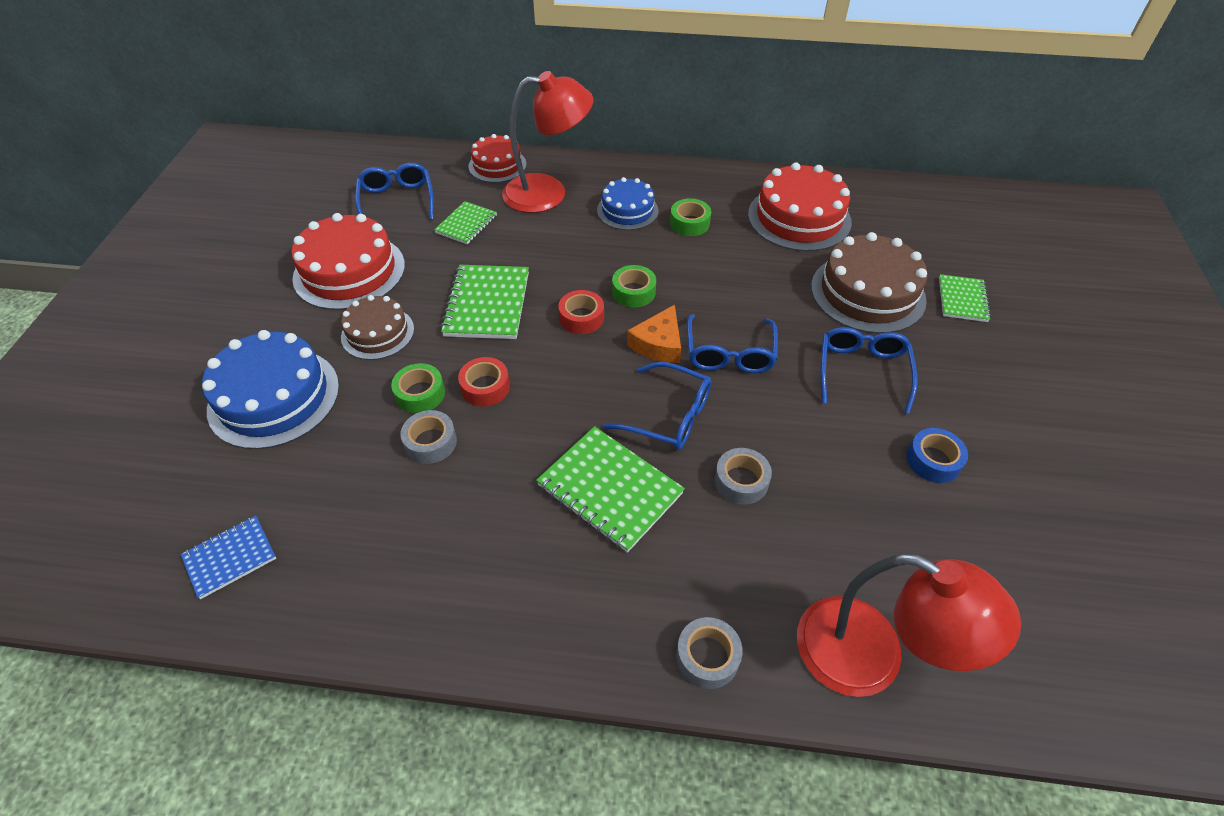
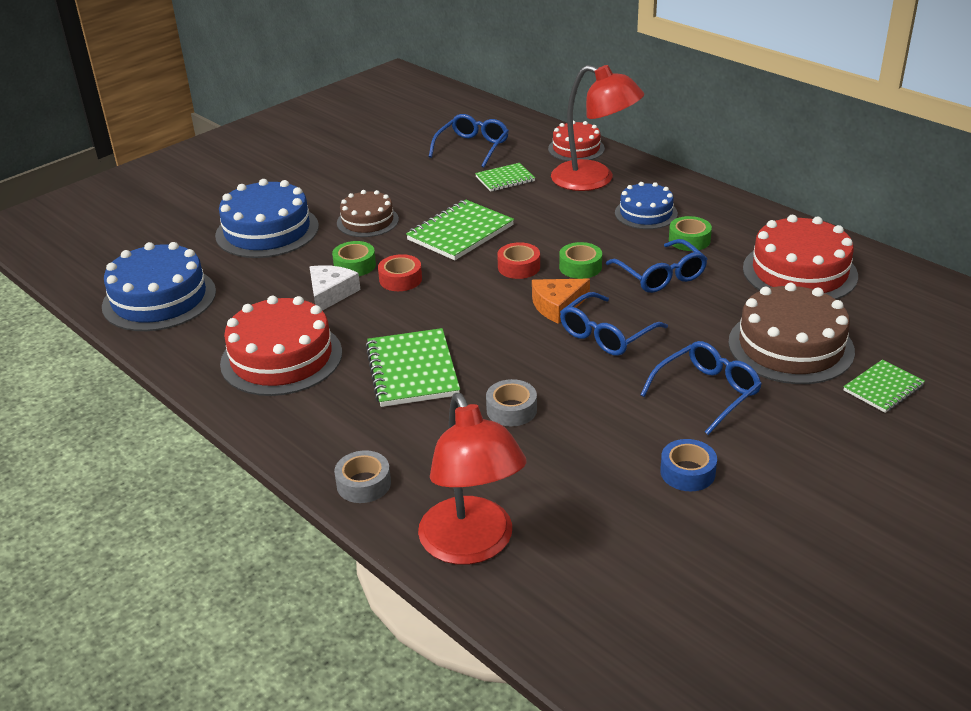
camera: 40 degrees right, 15 degrees down
(230, 558) = (159, 299): blue notebook -> blue cake
(349, 271) = (390, 179): red cake -> red cake (281, 358)
(430, 442) = (330, 294): grey tape -> white cheese
(669, 416) = (508, 350): blue glasses -> blue glasses (661, 276)

